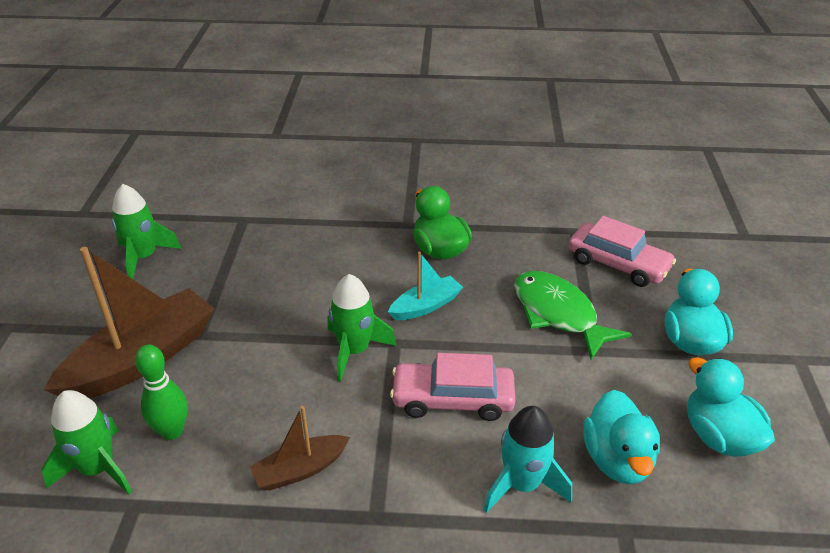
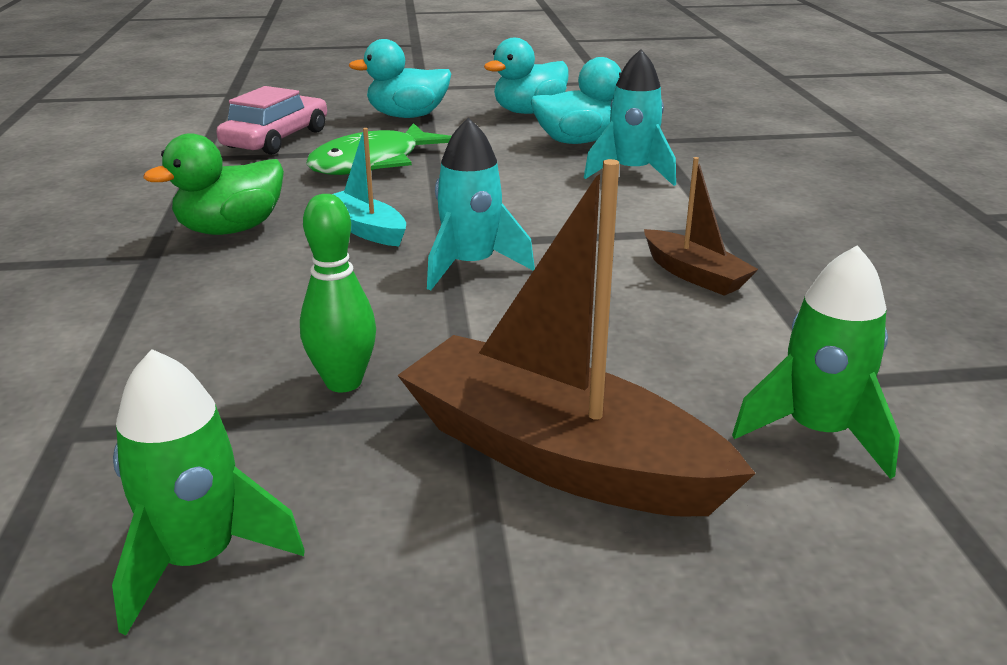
camera: 100 degrees left, 10 degrees down
(172, 431) = (699, 380): green bowling pin -> green bowling pin (343, 382)
(354, 351) = (471, 266): green rocket -> turquoise rocket
(452, 399) = (534, 205): pink car -> none

